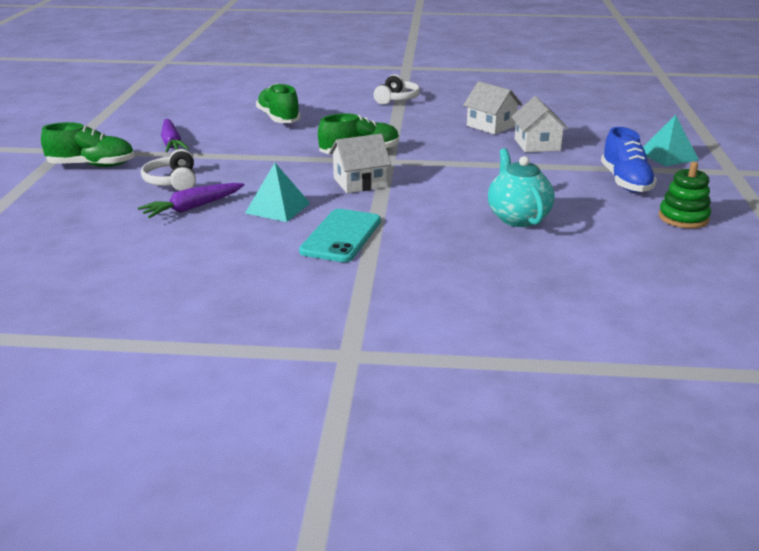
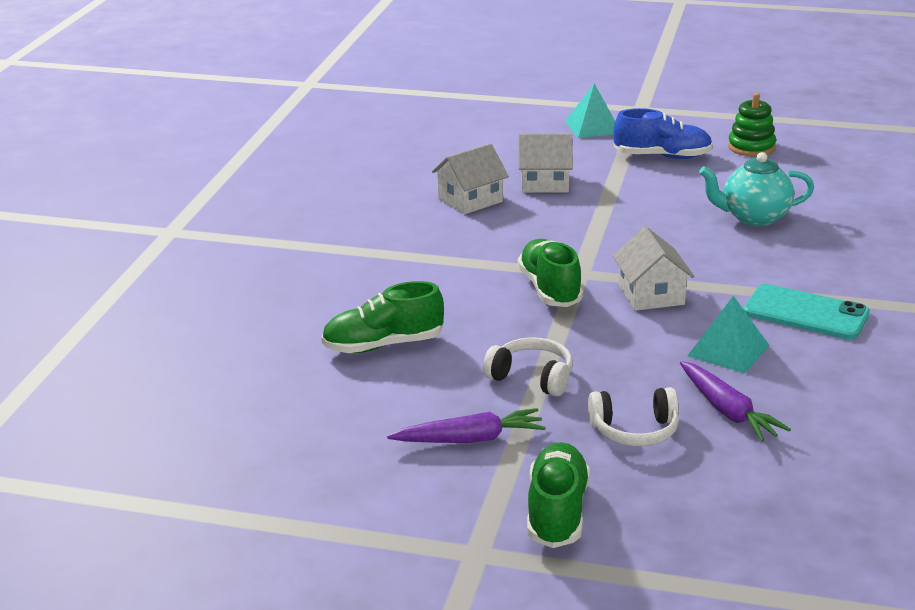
camera: 80 degrees left, 0 degrees up
(396, 99) = (330, 250): white headphones -> white headphones (532, 378)

